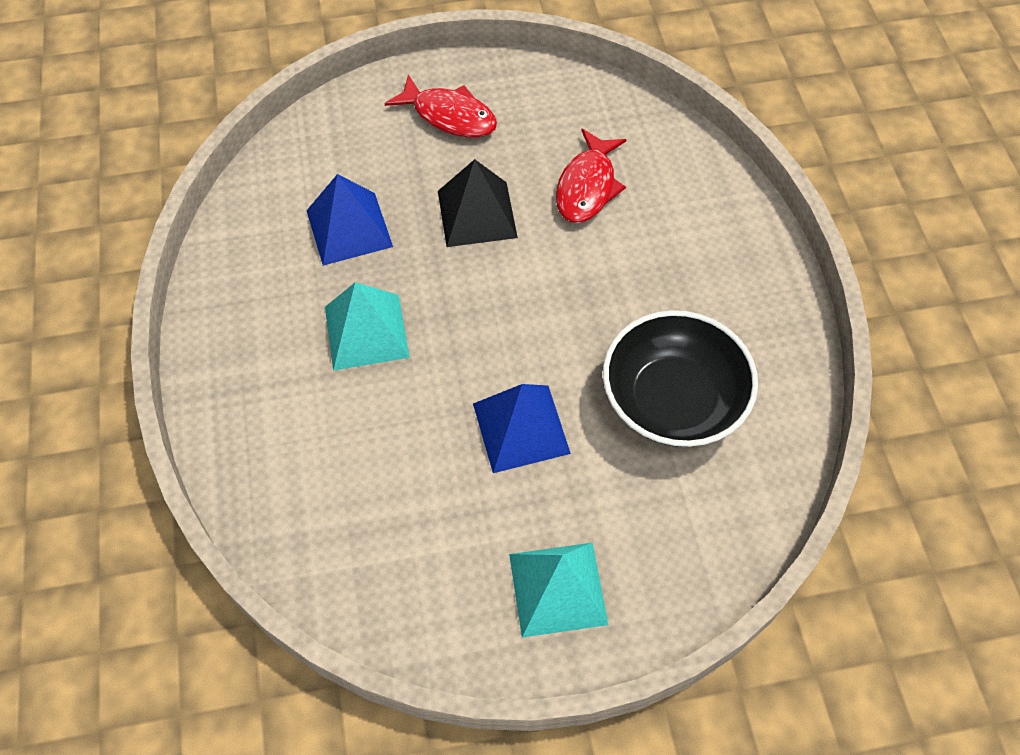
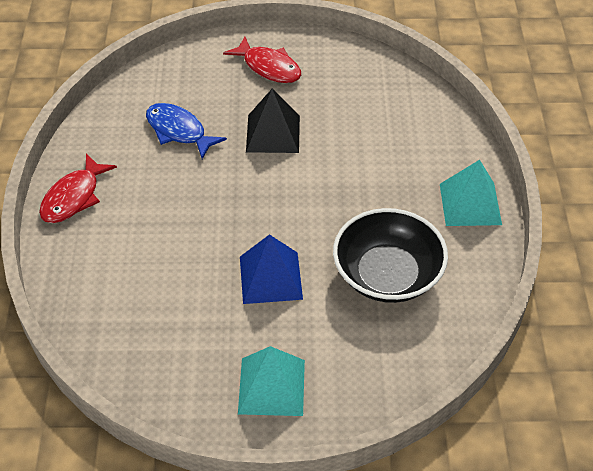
camera: 10 degrees right, 10 degrees down
(349, 228) = (178, 131): blue pyramid -> blue fish
(366, 331) = (175, 199): turquoise pyramid -> turquoise pyramid (470, 204)
(587, 187) = (358, 126): red fish -> red fish (74, 197)

